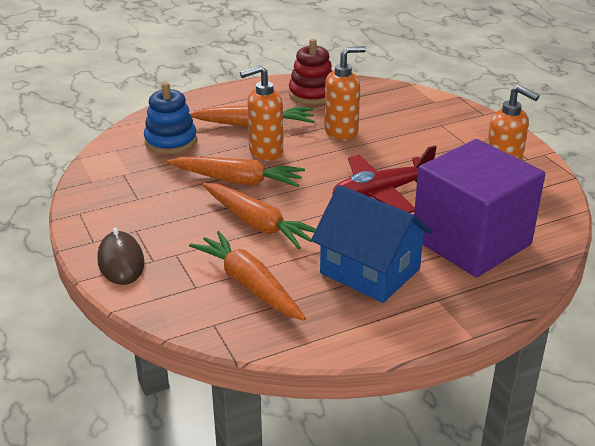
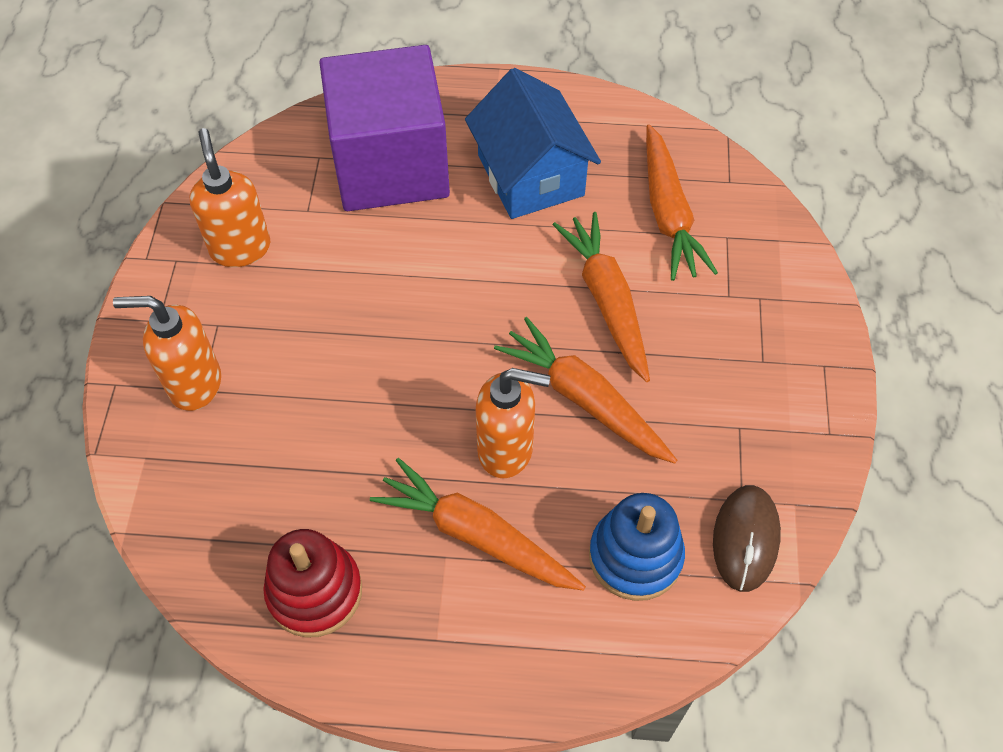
camera: 150 degrees left, 25 degrees up
(121, 262) = (799, 312): brown mouse -> brown mouse (745, 539)
(341, 132) = (359, 444): orange soap dispenser -> orange soap dispenser (194, 384)
(381, 193) = (417, 285): red plane -> none

